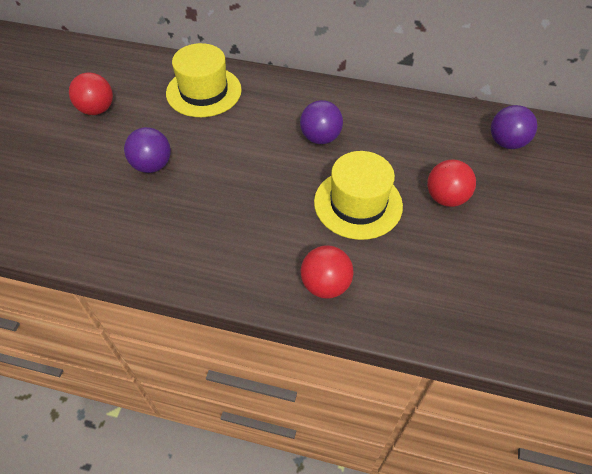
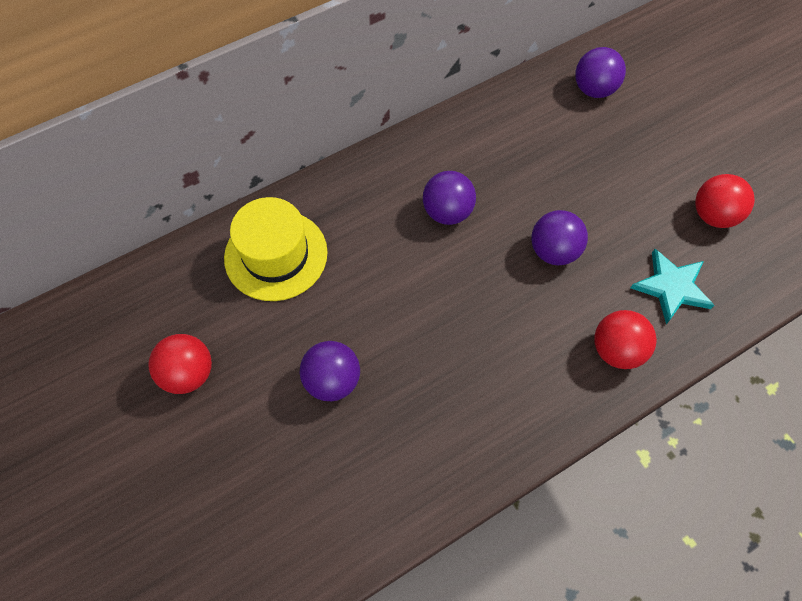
camera: 45 degrees left, 10 degrees up
(358, 203) = (553, 251): yellow hat -> purple ball
(412, 284) = (671, 287): none -> turquoise star
(446, 198) = (609, 184): red ball -> red ball (713, 215)

